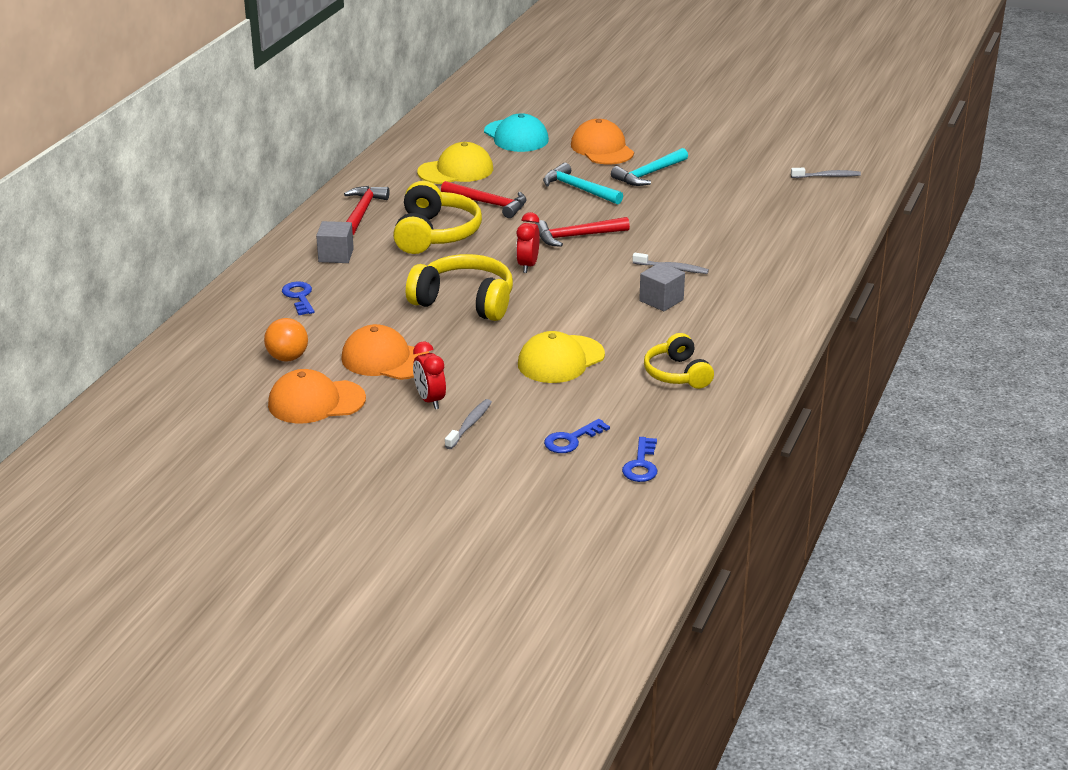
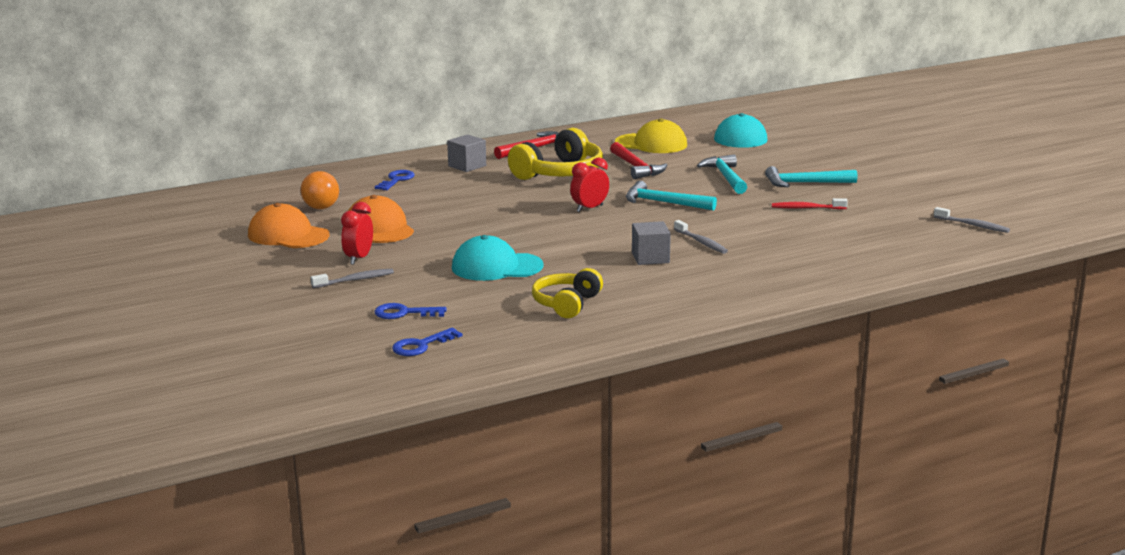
camera: 40 degrees right, 10 degrees down
(465, 301) = (500, 214): yellow headphones -> none
(560, 360) = (496, 267): yellow cap -> turquoise cap
(576, 236) = (663, 203): red hammer -> turquoise hammer
(602, 148) = (797, 159): orange cap -> none
(691, 201) = (806, 208): none -> red toothbrush

